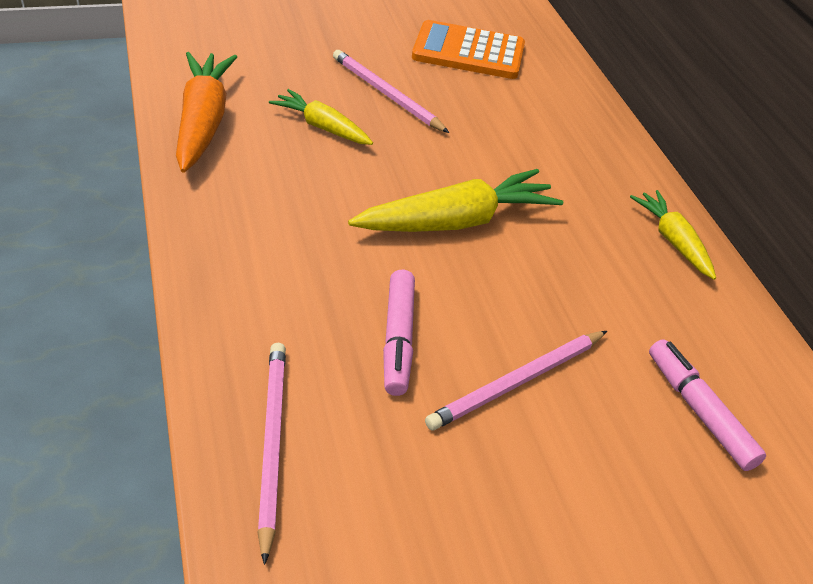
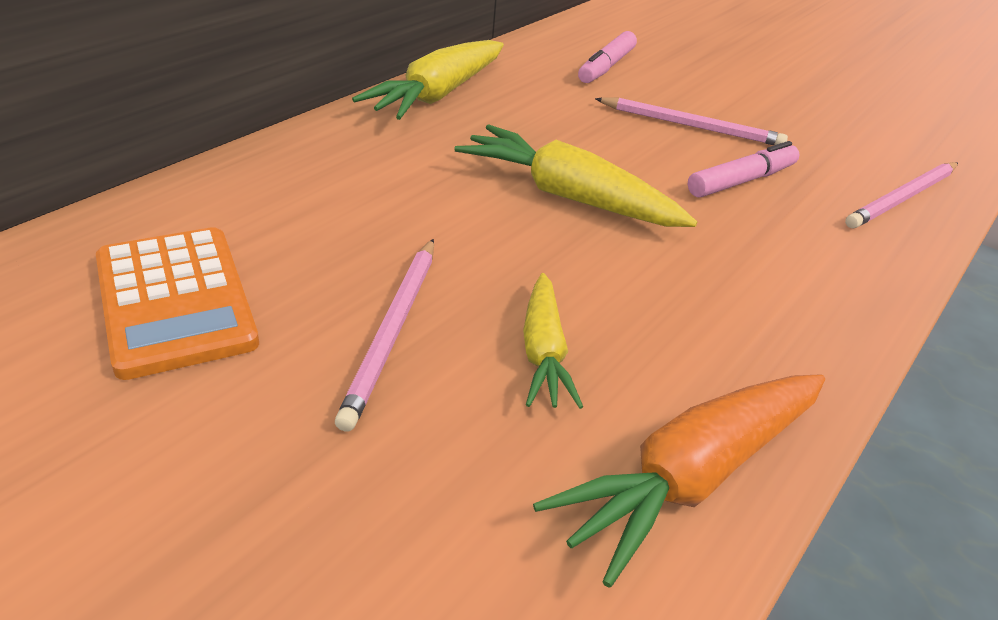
camera: 125 degrees left, 5 degrees down
(673, 241) = (437, 95): yellow carrot -> yellow carrot, size x1.65

